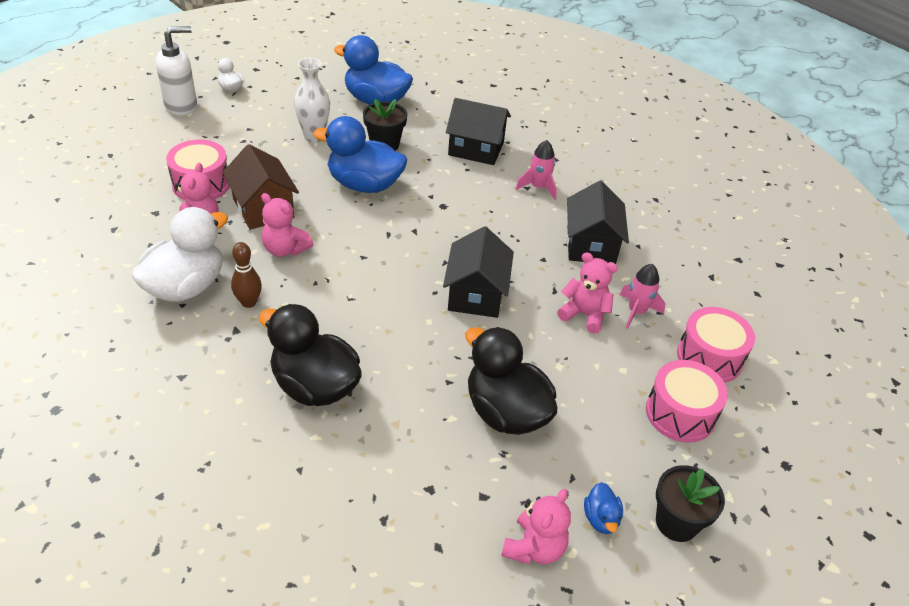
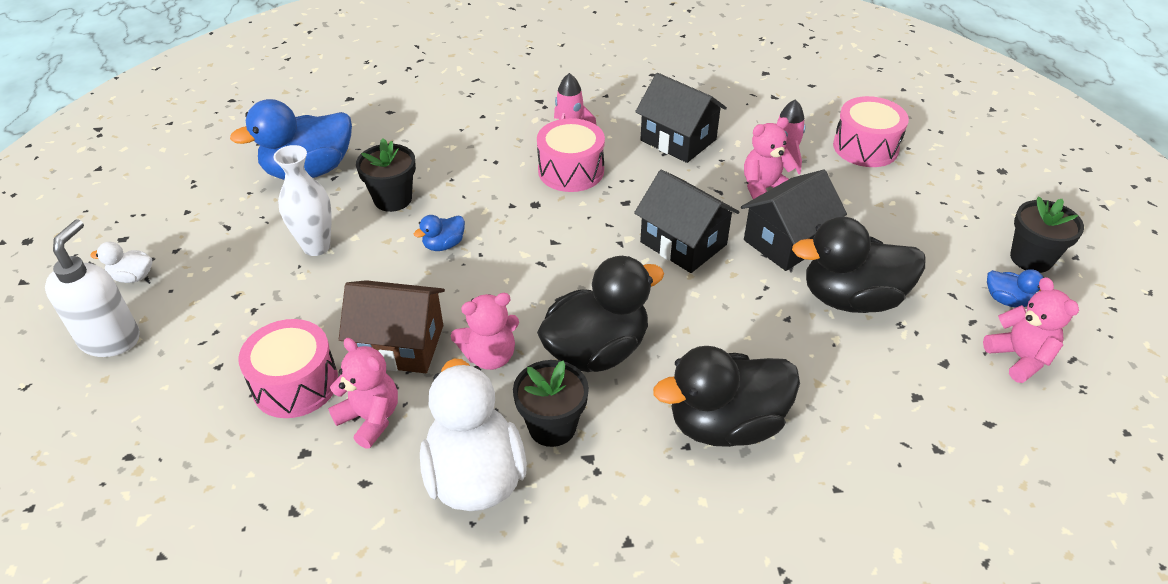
camera: 50 degrees left, 0 degrees up
(249, 302) = (552, 426): brown bowling pin -> black flower pot
(330, 294) = (596, 350): none -> black duck
(364, 185) = (444, 245): blue duck -> blue duck, size x0.44
(476, 148) = (470, 140): black house -> black house (786, 241)
(680, 413) = (917, 195): pink drum -> pink drum (571, 171)

